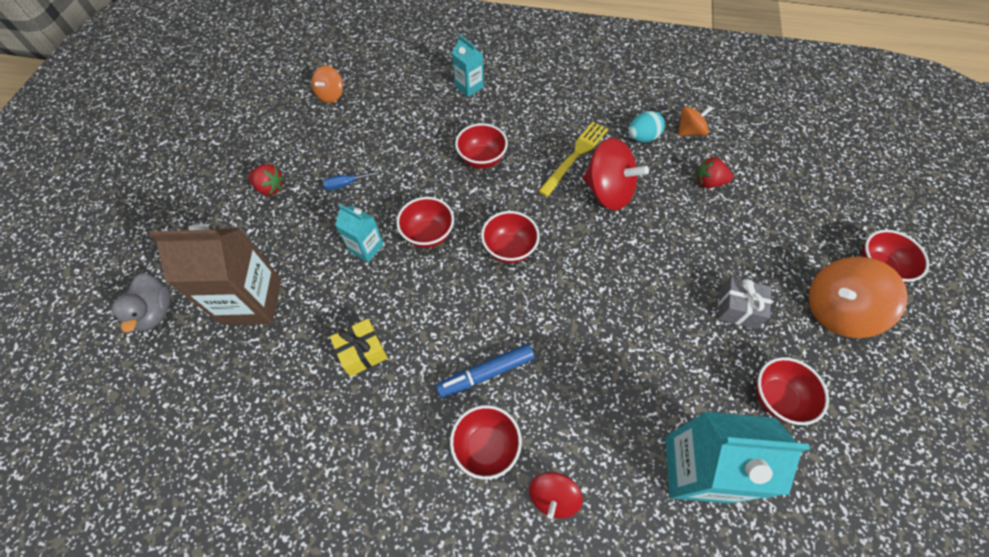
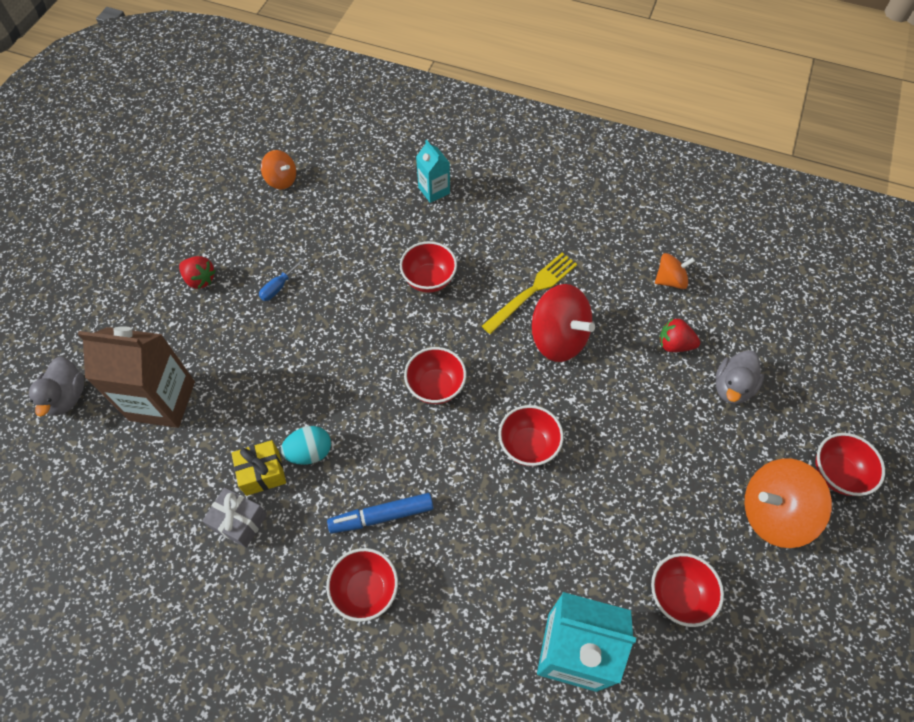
camera: 10 degrees right, 0 degrees up
(331, 95) = (281, 180): orange spinning top -> orange spinning top turned 90 degrees counterclockwise
(345, 184) = (278, 287): blue screwdriver -> blue screwdriver turned 45 degrees counterclockwise
(366, 247) = (286, 361): turquoise carton -> none
(428, 234) = (354, 357): red bowl -> red bowl (528, 445)
(553, 496) = (420, 651): red spinning top -> none
(642, 137) = (613, 280): turquoise egg -> turquoise egg (310, 452)
(737, 309) = (664, 493): grey gift -> grey gift (239, 521)
(768, 210) = (732, 387): none -> grey duck

